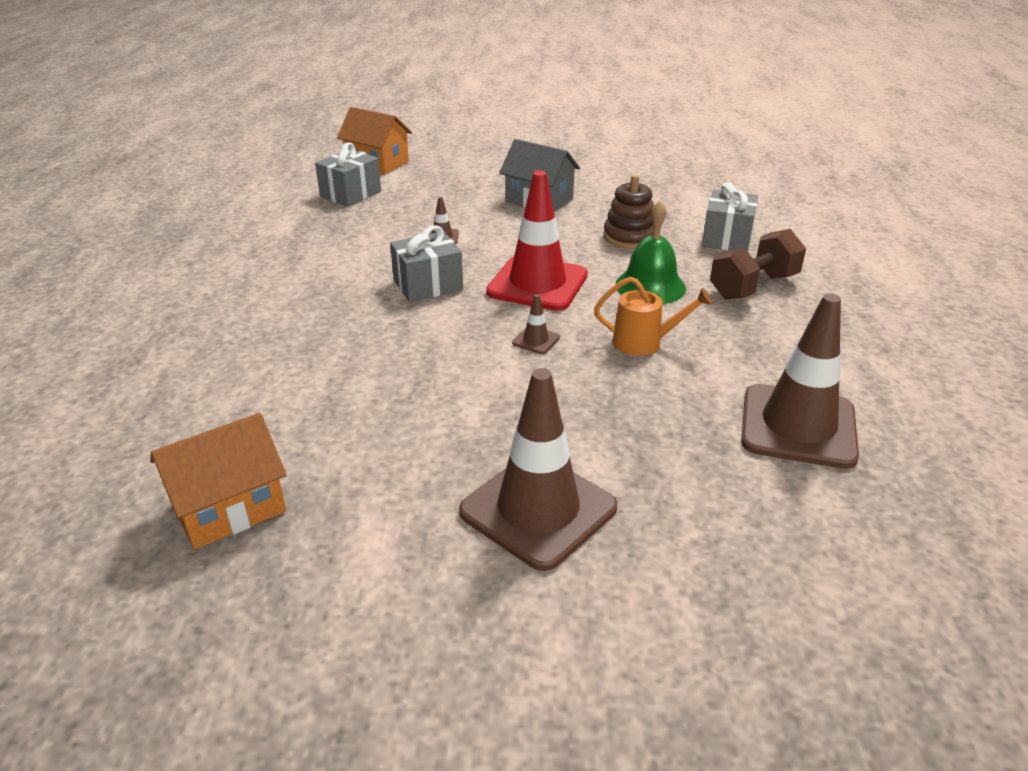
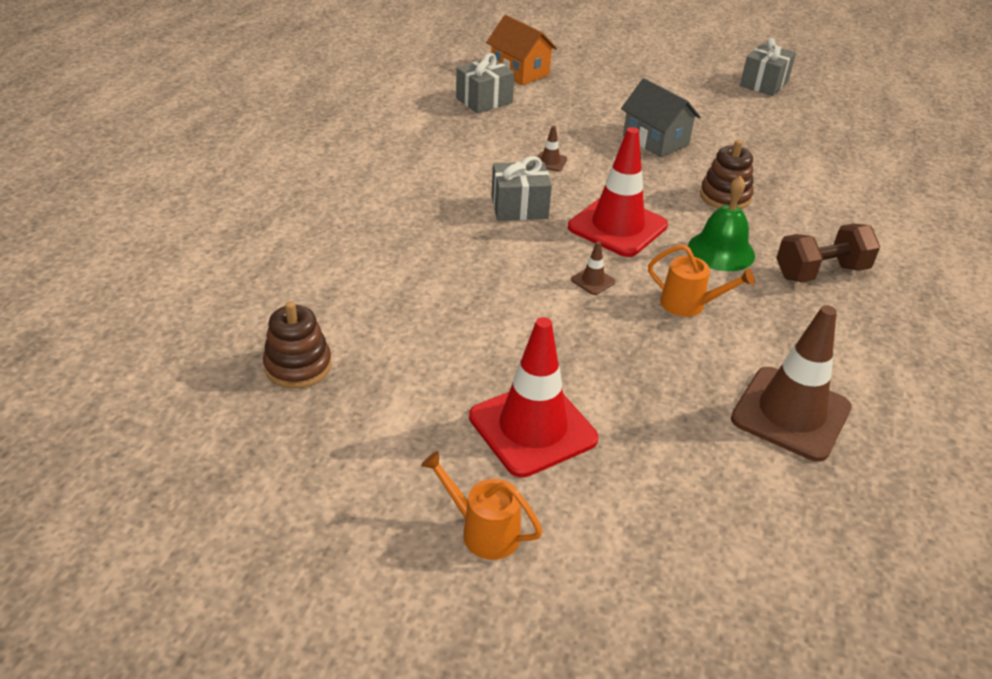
camera: 15 degrees right, 5 degrees up
(229, 508) = (298, 366): orange house -> brown stacking toy
(531, 648) = (483, 531): none -> orange watering can
(538, 510) = (532, 428): brown traffic cone -> red traffic cone
(727, 238) = (820, 217): grey gift -> grey gift (764, 84)

